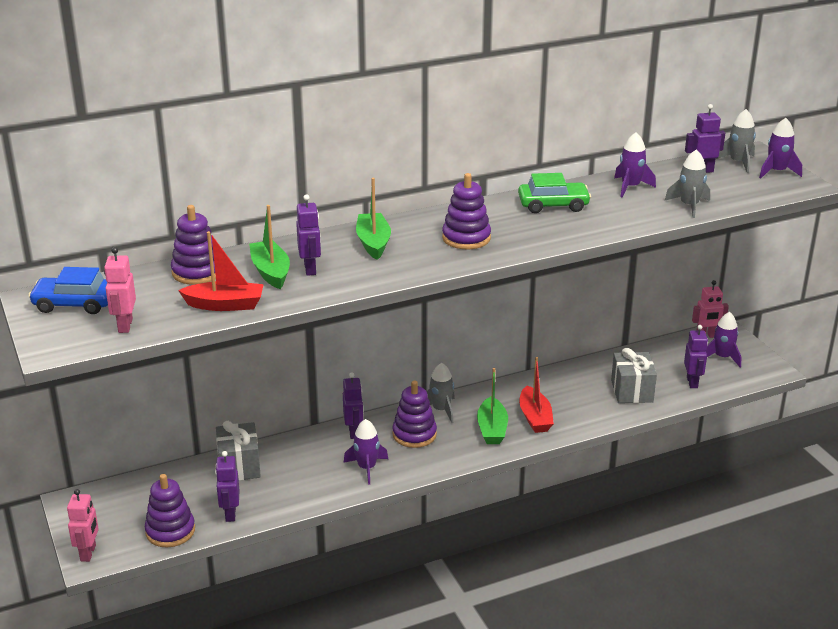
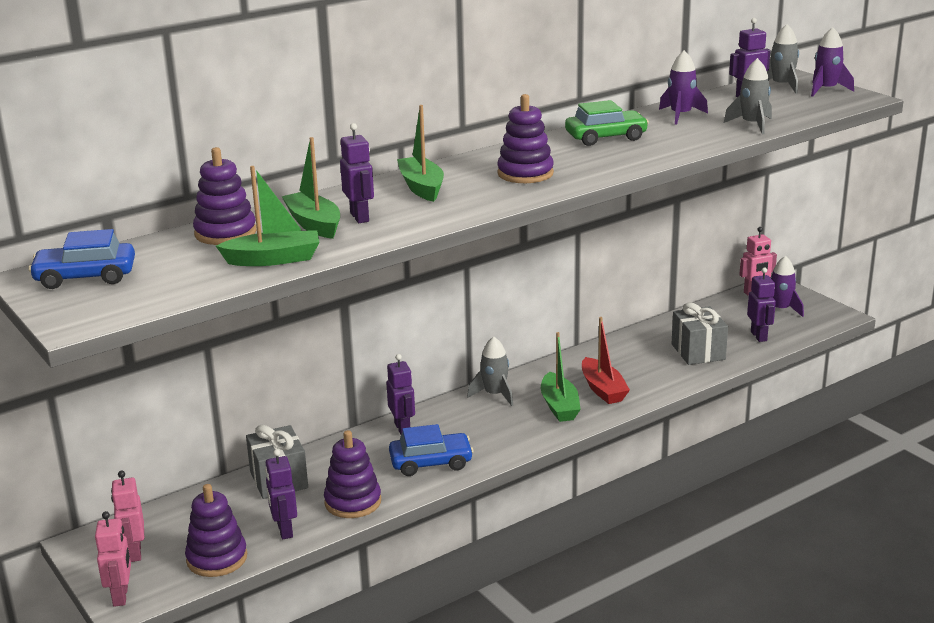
camera: 10 degrees left, 5 degrees down
(125, 325) = (158, 291): pink robot -> pink robot (134, 553)
(225, 305) = (274, 259): red boat -> green boat
(367, 468) = (431, 462): purple rocket -> blue car
(414, 434) = (473, 422): purple stacking toy -> purple stacking toy (353, 502)

